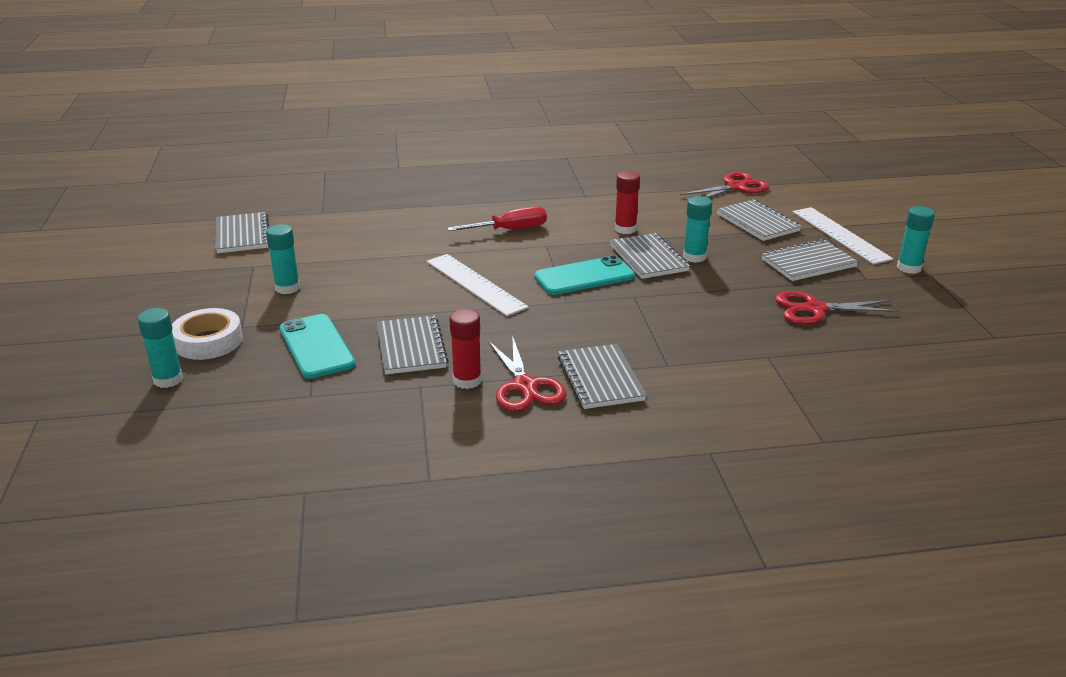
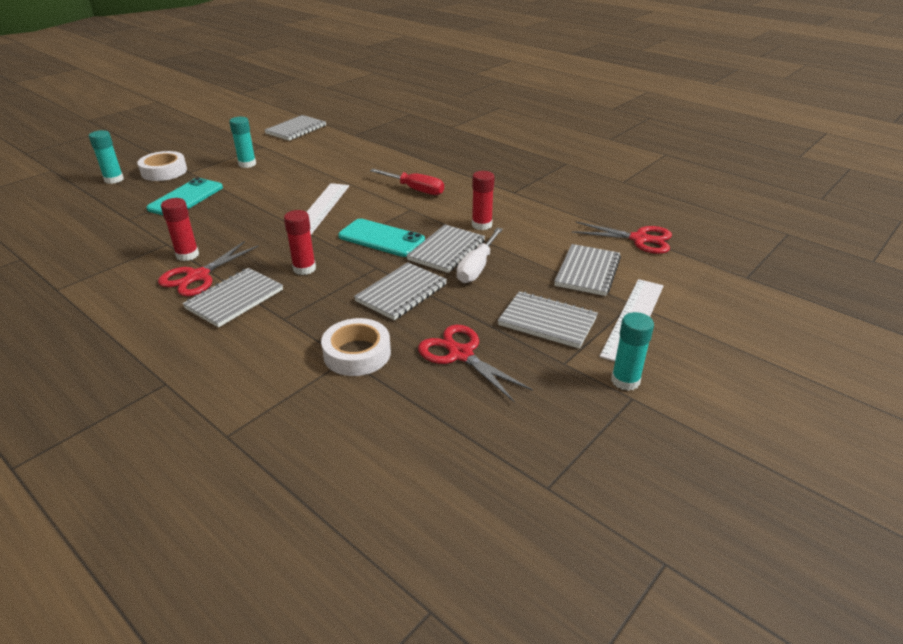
camera: 50 degrees right, 5 degrees up
(411, 347) = (212, 223): grey notebook -> grey notebook (401, 293)
(589, 328) = (304, 269): none -> red glue stick
(694, 257) = (477, 267): turquoise glue stick -> white screwdriver
(766, 349) = (357, 353): none -> white tape

